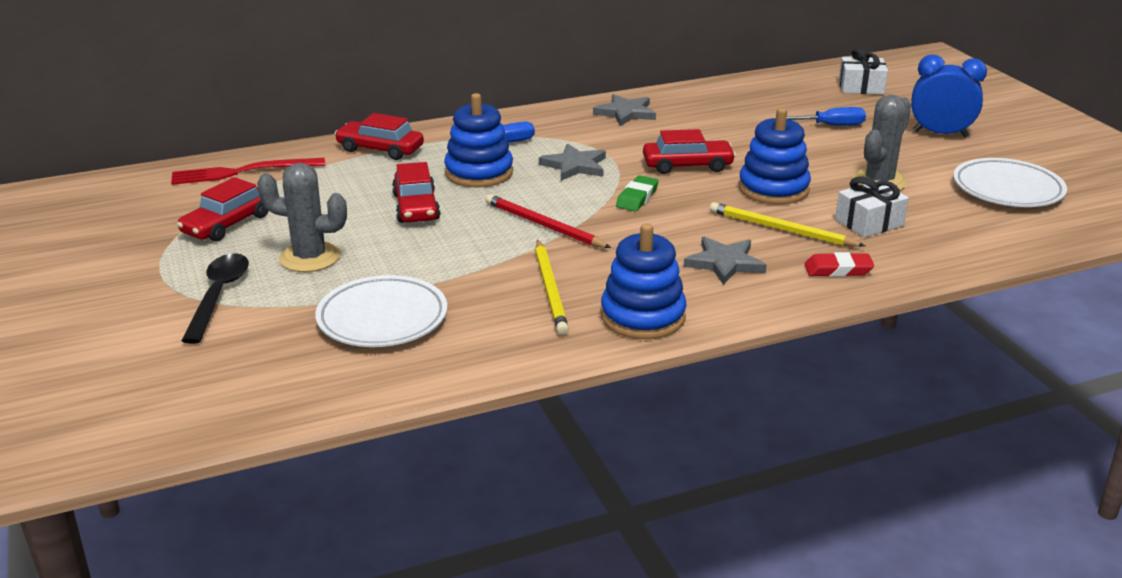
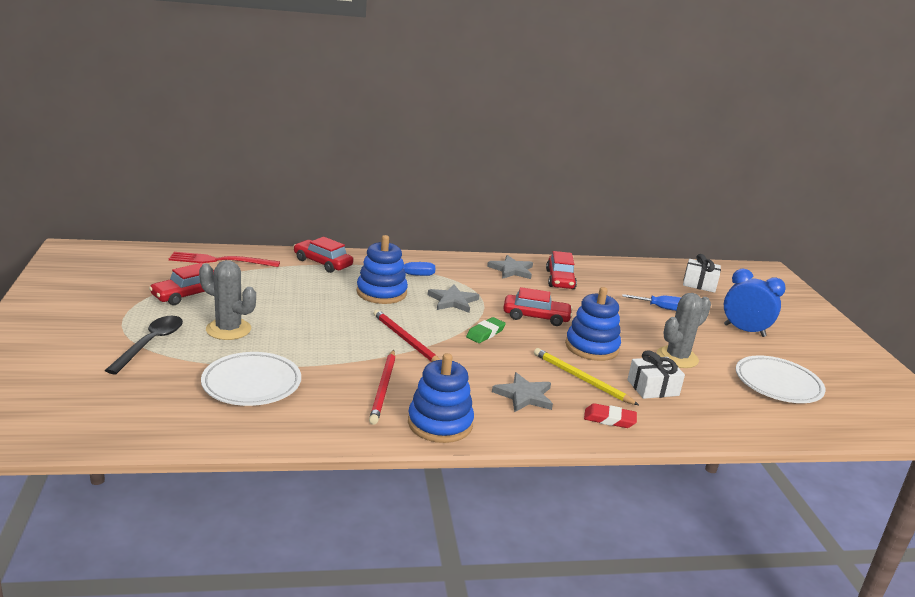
camera: 10 degrees right, 5 degrees down
(416, 207) = (323, 308): red car -> red car (560, 279)
(550, 289) = (383, 388): yellow pencil -> red pencil

